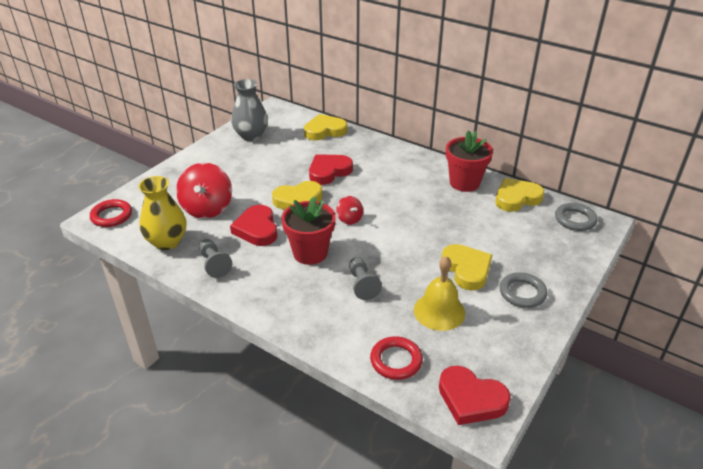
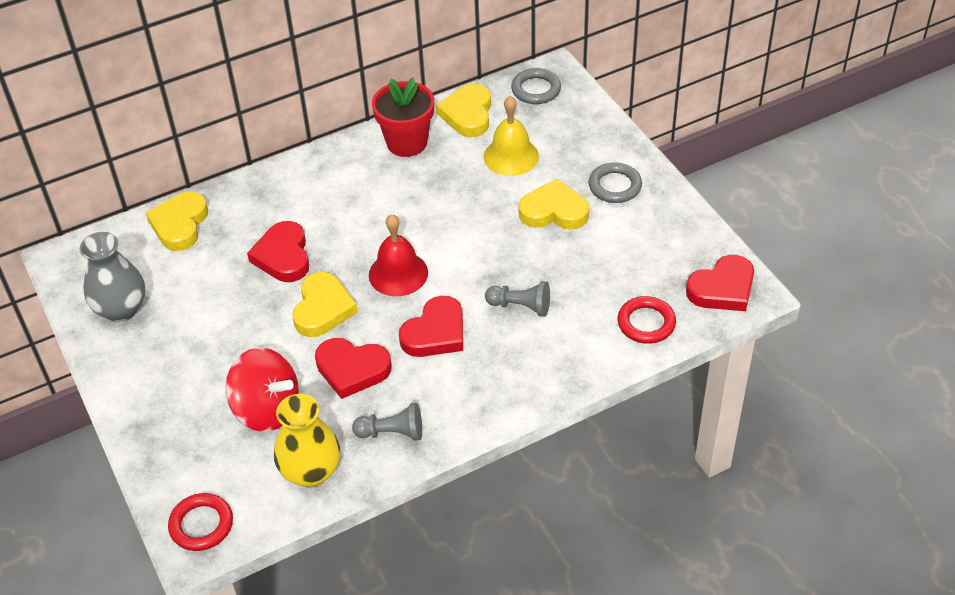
camera: 60 degrees left, 10 degrees up
(310, 253) = (435, 333): red flower pot -> red heart
(349, 219) = (398, 273): red spinning top -> red bell
(439, 311) = (600, 261): yellow bell -> yellow bell (511, 156)

